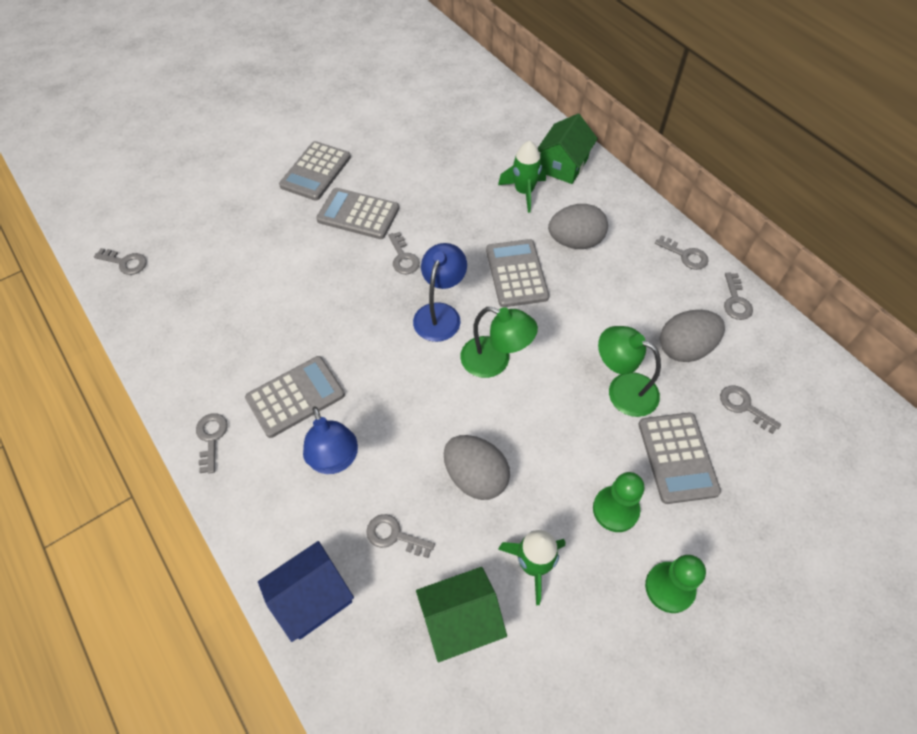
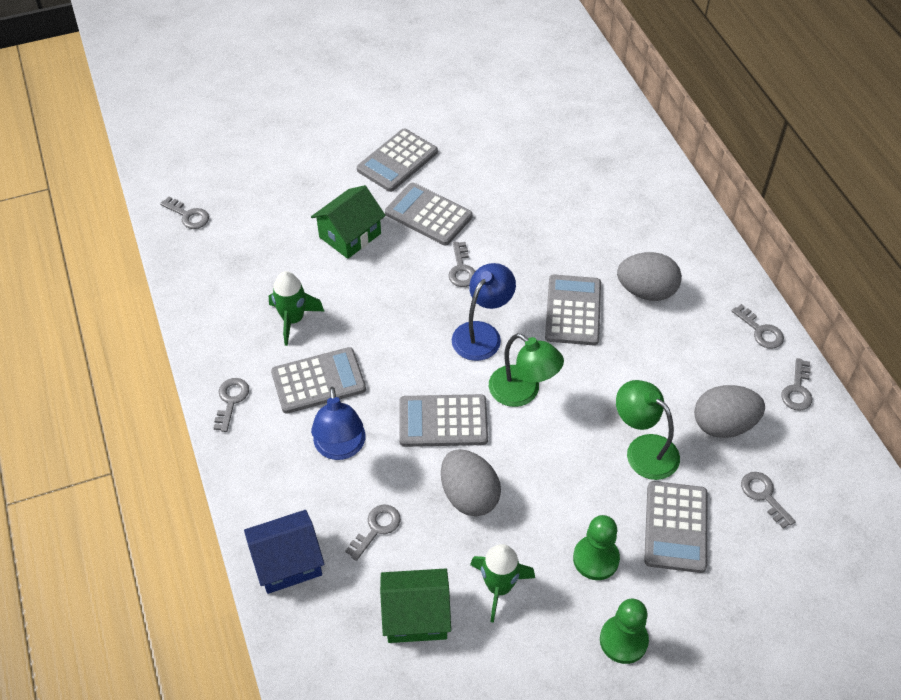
camera: 15 degrees right, 5 degrees down
(394, 535) = (376, 528): grey key -> grey key turned 90 degrees clockwise
(428, 408) = (443, 421): none -> grey calculator
(524, 192) = (609, 227): green rocket -> green rocket (293, 319)
(563, 165) = (661, 206): green house -> green house (350, 235)

